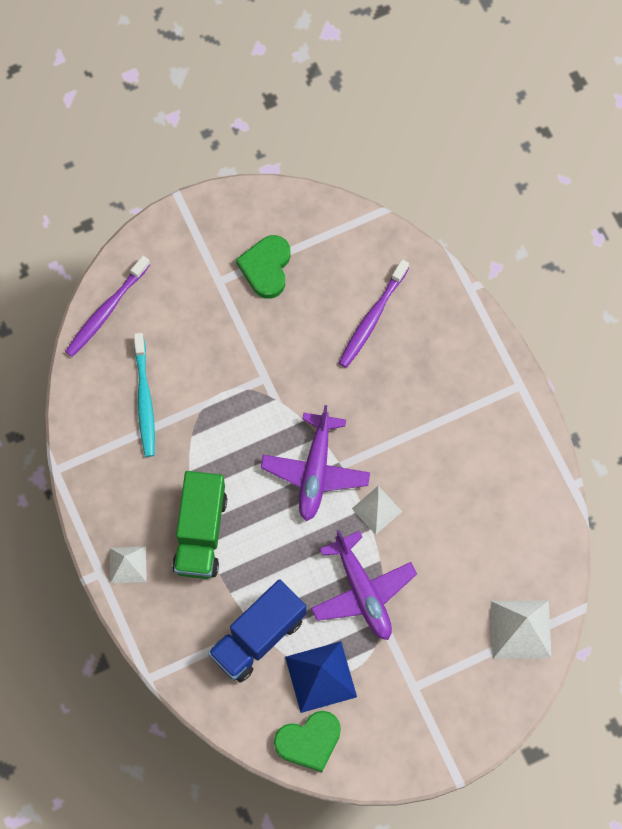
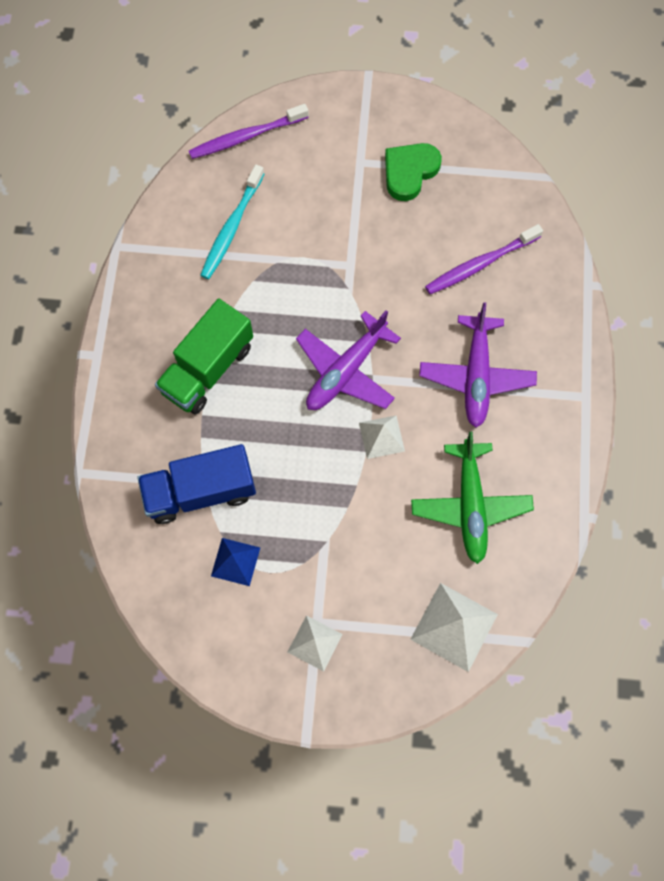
camera: 30 degrees right, 0 degrees up
(128, 564) = (126, 361): white pyramid -> white pyramid (315, 643)
(309, 741) = (187, 616): green heart -> none
(320, 676) = (235, 561): blue pyramid -> blue pyramid, size x0.63
(362, 592) = (323, 505): purple plane -> purple plane (476, 376)
(479, 526) = (470, 506): none -> green plane

